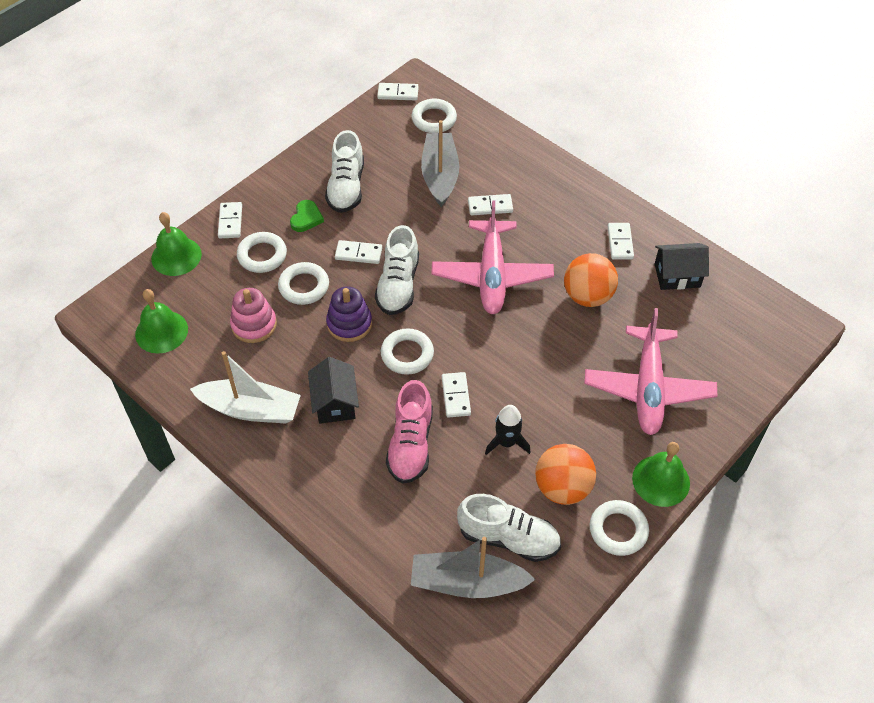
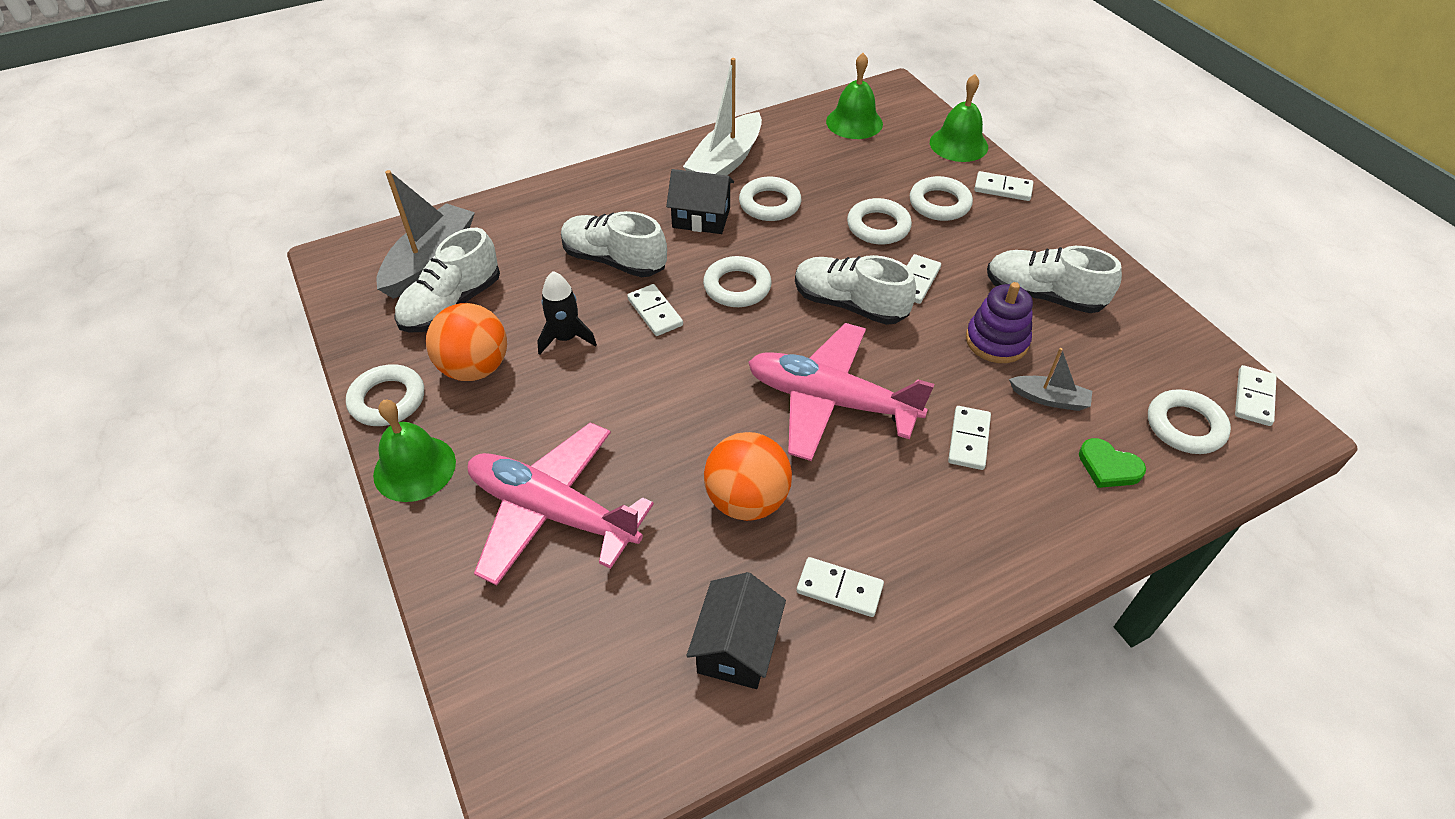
camera: 110 degrees right, 5 degrees down
(254, 325) = (836, 181): pink stacking toy -> none
(300, 361) = (769, 204): none -> white ring
(306, 218) = (993, 249): green heart -> green heart (1108, 467)
(349, 324) = (805, 250): purple stacking toy -> purple stacking toy (996, 341)
(410, 444) = (614, 260): pink shoe -> white shoe
(440, 175) = (1049, 399): grey boat -> grey boat, size x0.53
(455, 396) = (655, 312): white domino -> white domino turned 45 degrees clockwise

